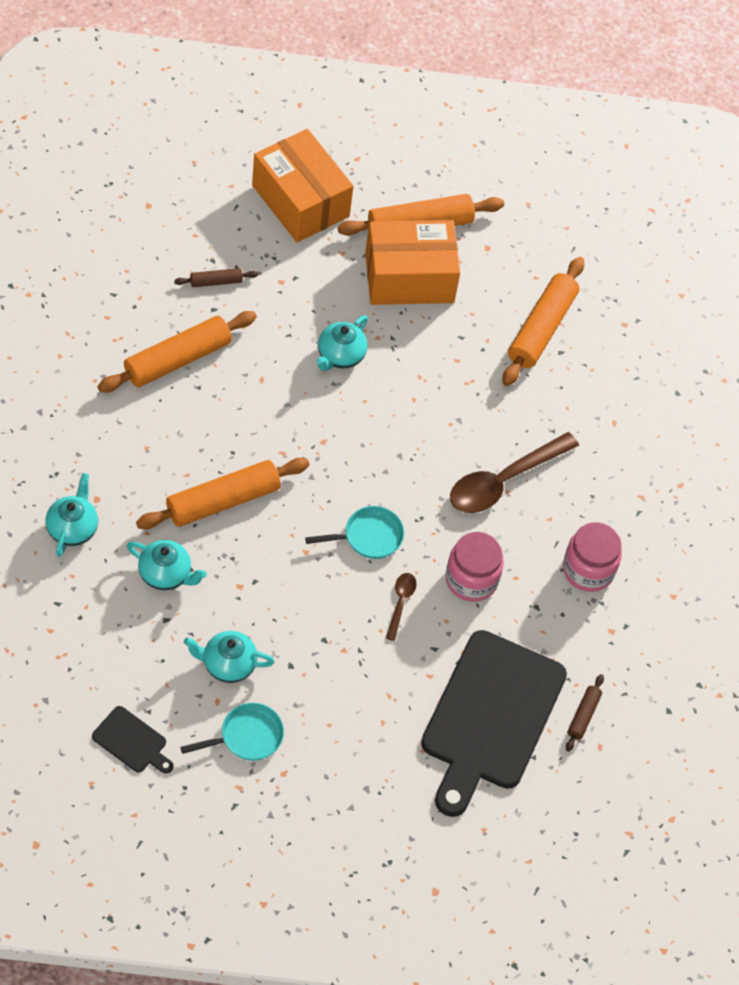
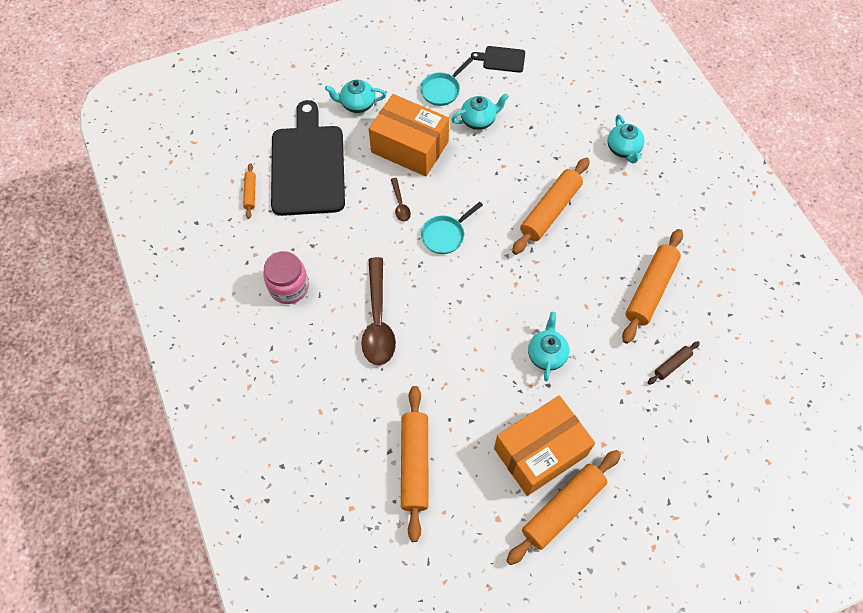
camera: 160 degrees right, 5 degrees up
(166, 574) = (550, 151): turquoise teapot -> turquoise teapot (357, 104)
(300, 201) = (666, 475): orange box -> orange box (409, 147)
(471, 579) = (363, 241): pink jar -> none
(504, 481) = (378, 320): brown spoon -> brown spoon turned 150 degrees clockwise
(583, 716) = (250, 193): brown rolling pin -> orange rolling pin

